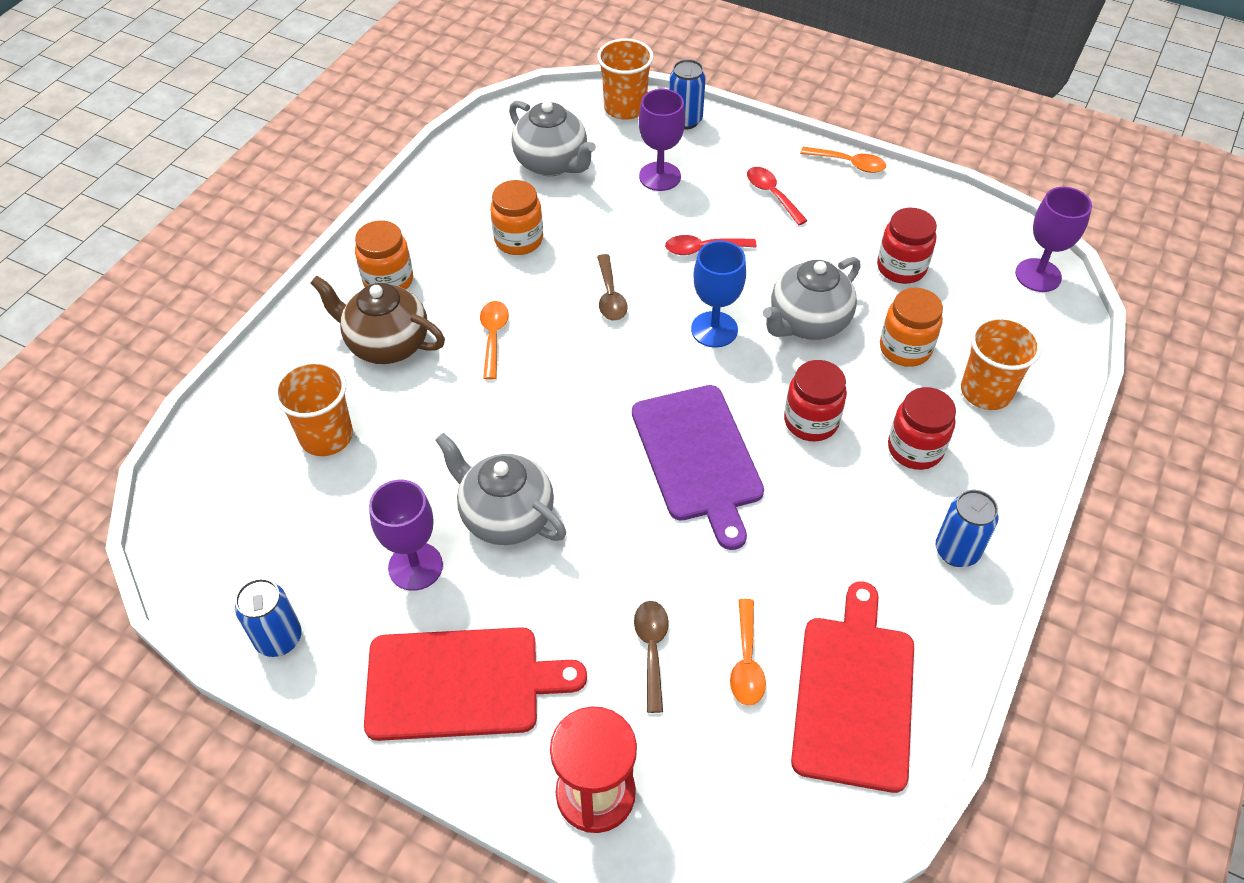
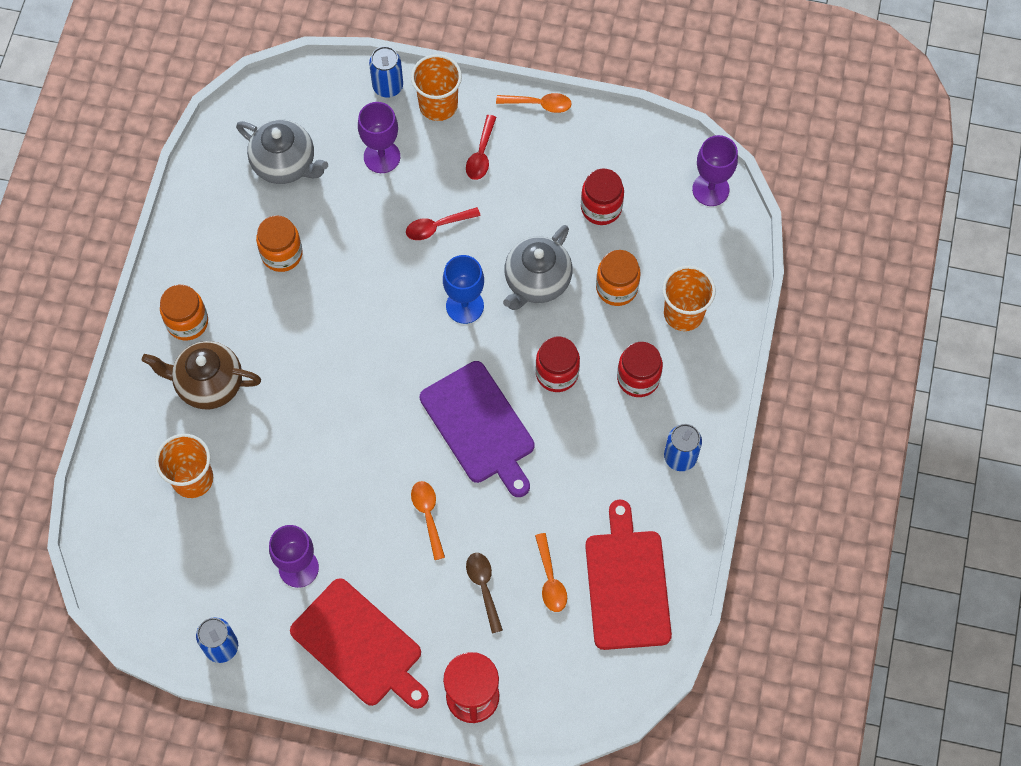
camera: 15 degrees left, 15 degrees up
(461, 683) = (360, 645): red cutting board -> red cutting board turned 60 degrees clockwise
(493, 336) = (291, 356): orange spoon -> orange spoon (428, 515)
(505, 516) = (351, 511): grey teapot -> none
(610, 296) = (374, 293): brown spoon -> none
(625, 108) = (331, 84): orange cup -> orange cup (438, 105)
(772, 194) = (481, 154): red spoon -> red spoon turned 120 degrees counterclockwise

